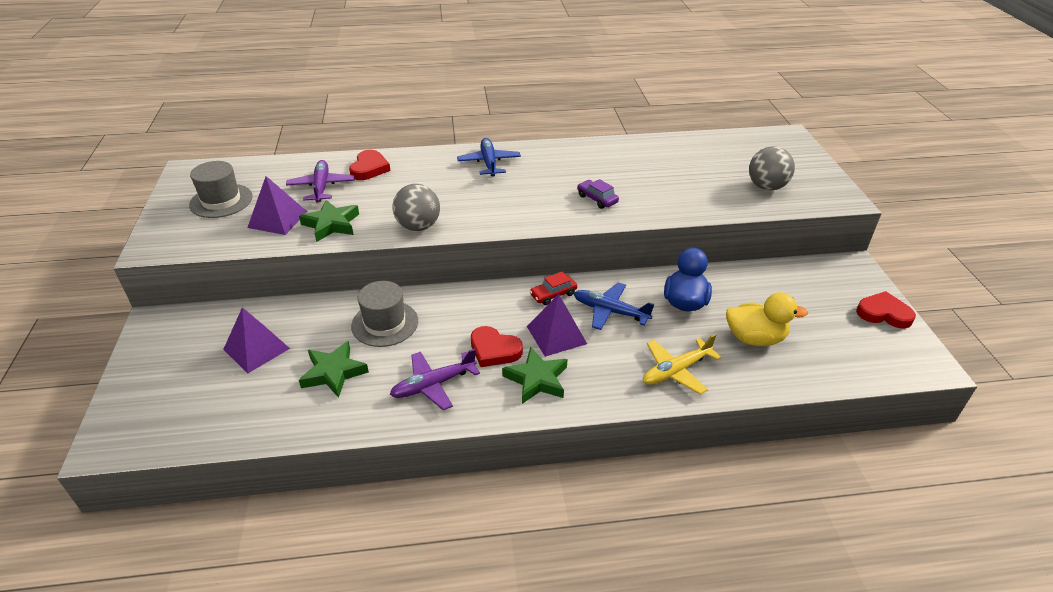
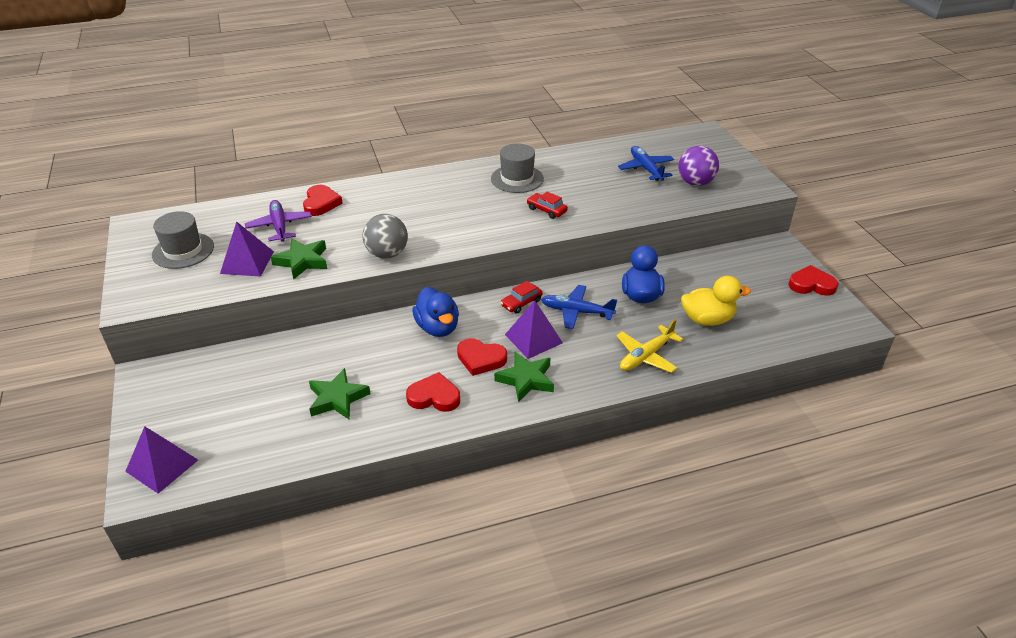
camera: 10 degrees left, 0 degrees up
(256, 348) = (255, 387): purple pyramid -> purple pyramid (162, 465)
(385, 323) = (372, 348): grey hat -> grey hat (517, 179)
(434, 385) = (434, 396): purple plane -> red heart
(458, 310) = (438, 328): none -> blue duck
(489, 163) = (436, 186): blue plane -> blue plane (646, 169)
(597, 199) = (546, 210): purple car -> red car
(766, 187) = (695, 183): grey ball -> purple ball

